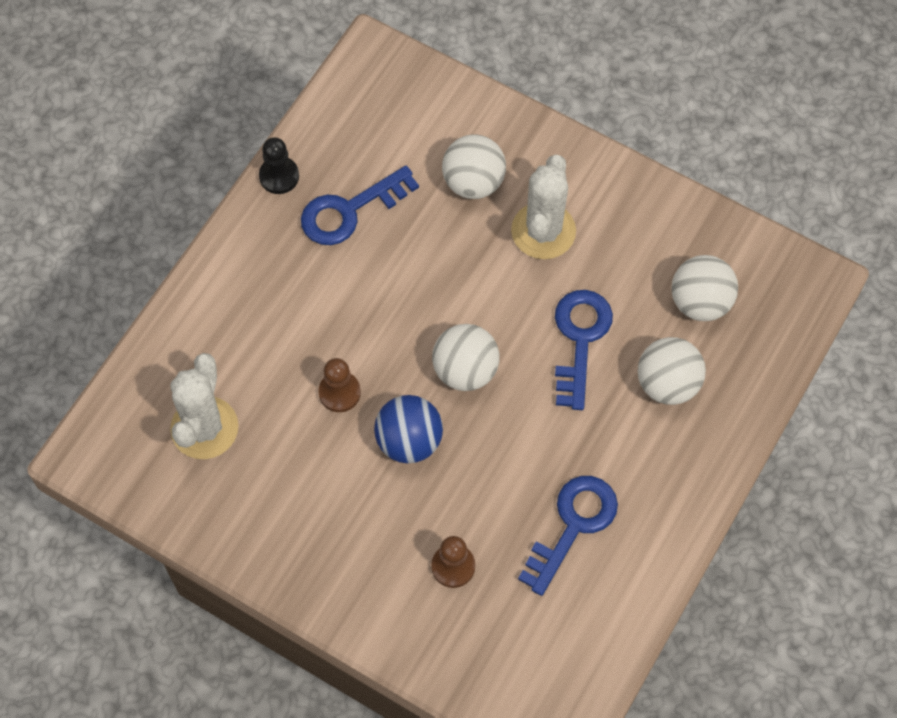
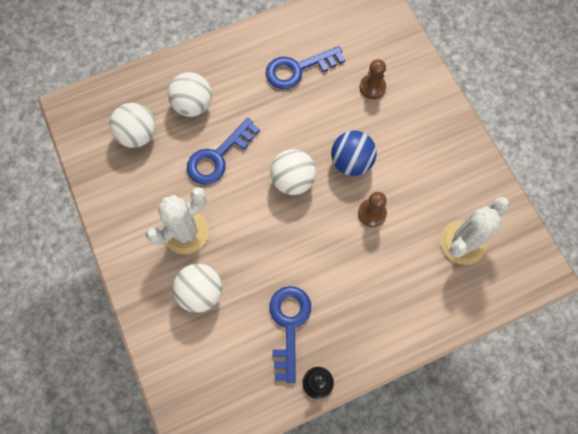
camera: 145 degrees left, 5 degrees up
(350, 210) = (289, 325): blue key -> blue key turned 90 degrees counterclockwise

